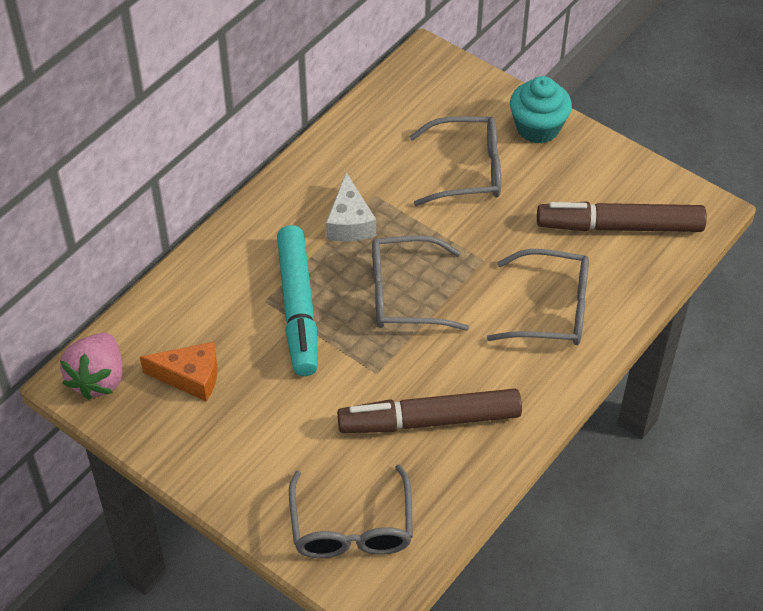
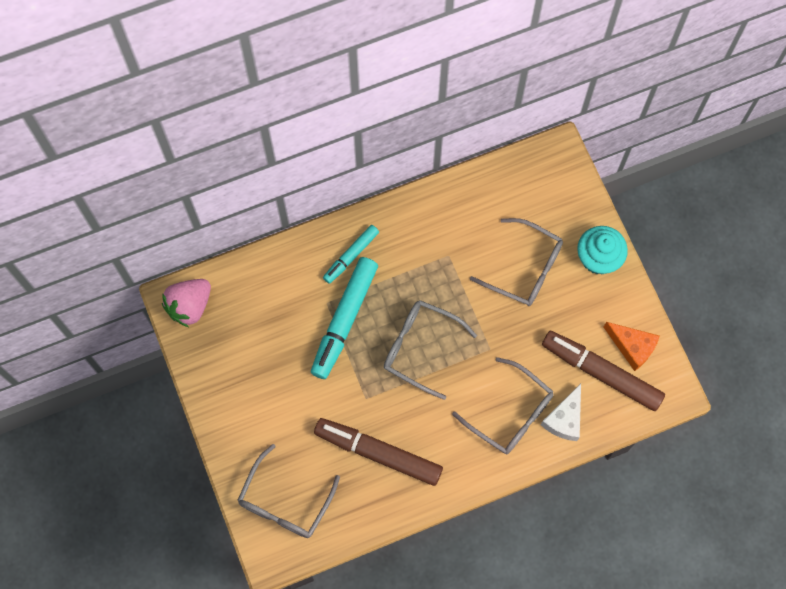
camera: 30 degrees right, 20 degrees up
(190, 377) = (247, 336): orange cheese -> orange cheese (632, 347)
(263, 243) = (351, 256): none -> turquoise marker
(349, 222) = (418, 269): white cheese -> white cheese (564, 419)

